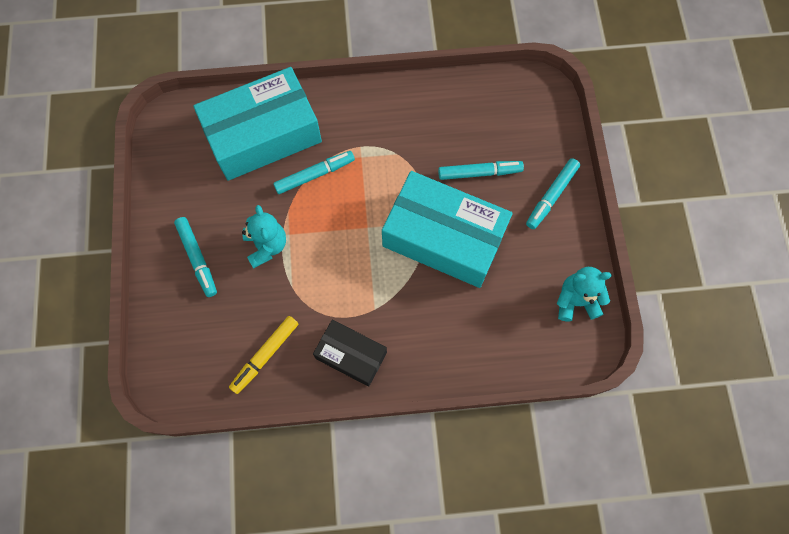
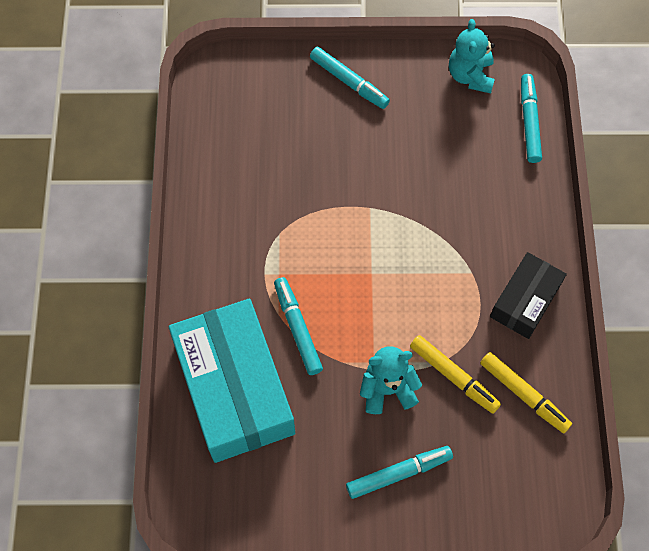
camera: 85 degrees left, 5 degrees down
(279, 297) = (453, 376): none -> yellow marker
(444, 237) = (390, 193): turquoise box -> none
(479, 173) = (313, 149): turquoise marker -> turquoise marker (529, 122)

